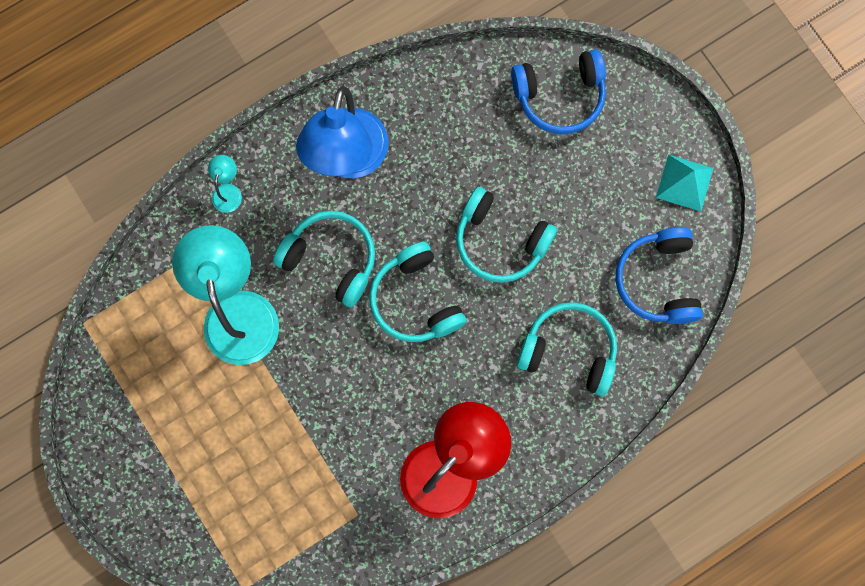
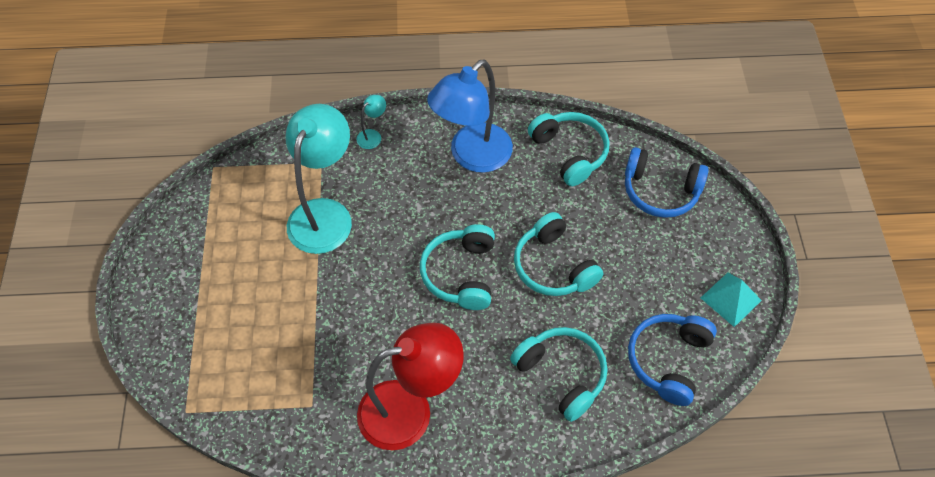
camera: 30 degrees right, 20 degrees down
(331, 259) = (415, 214): turquoise headphones -> turquoise headphones (569, 152)

